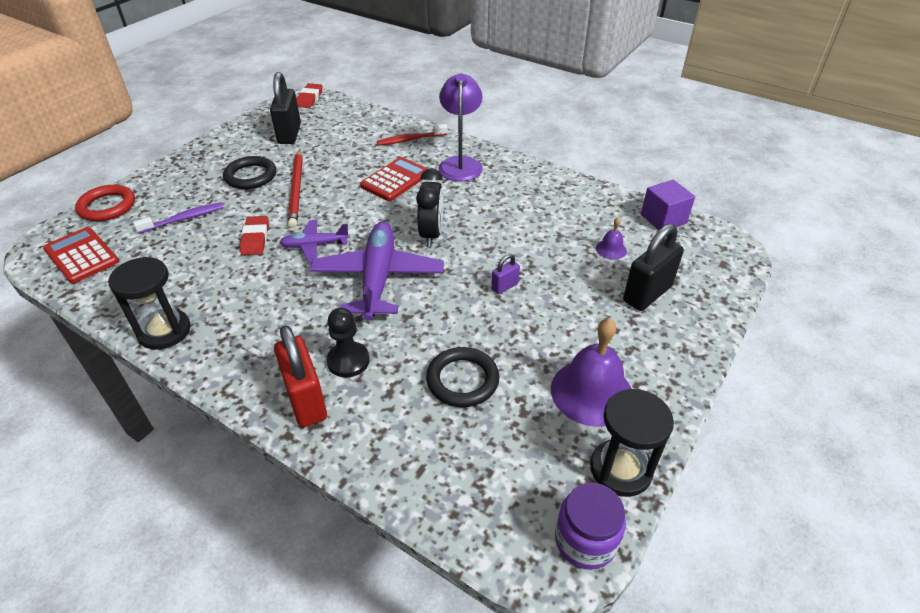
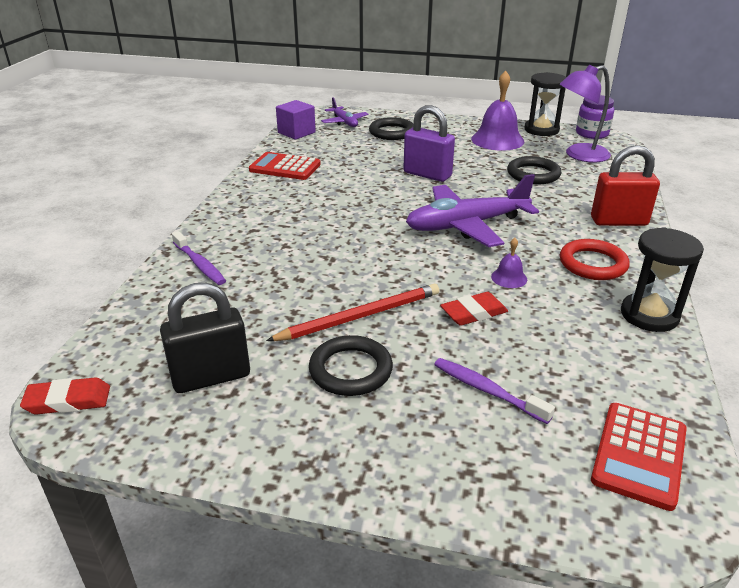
camera: 110 degrees left, 10 degrees down
(107, 206) = (528, 502): red ring -> red ring (592, 264)
(306, 400) = (618, 221): red padlock -> red padlock turned 45 degrees clockwise
(314, 245) = (452, 270): purple plane -> purple plane (344, 122)
(348, 361) = (566, 215): black pawn -> none
(395, 180) = (300, 253): red calculator -> red calculator (285, 167)
(410, 140) = (200, 264): red toothbrush -> purple toothbrush
(431, 234) = (384, 214): black clock -> none
(460, 164) = (247, 222): purple lamp -> purple lamp (579, 155)
(504, 286) = (427, 174): purple padlock -> purple padlock, size x2.01
(611, 249) = (349, 145): purple bell -> purple bell (509, 278)
(647, 294) = (392, 132): black padlock -> black ring

